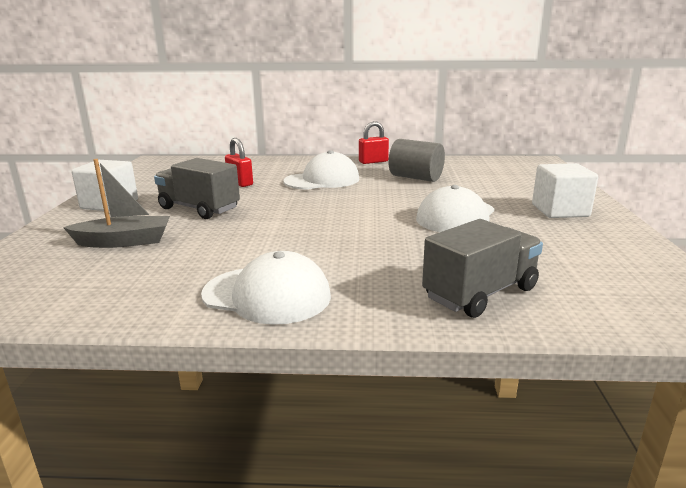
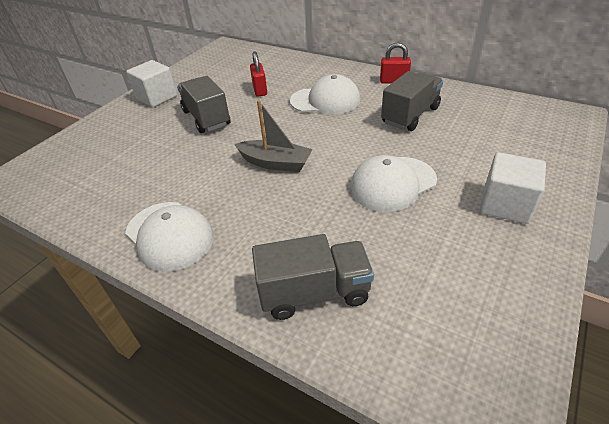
camera: 30 degrees right, 20 degrees up
(124, 241) = (134, 145): grey boat -> grey boat (275, 163)
(415, 178) = (410, 115): grey cylinder -> grey truck

